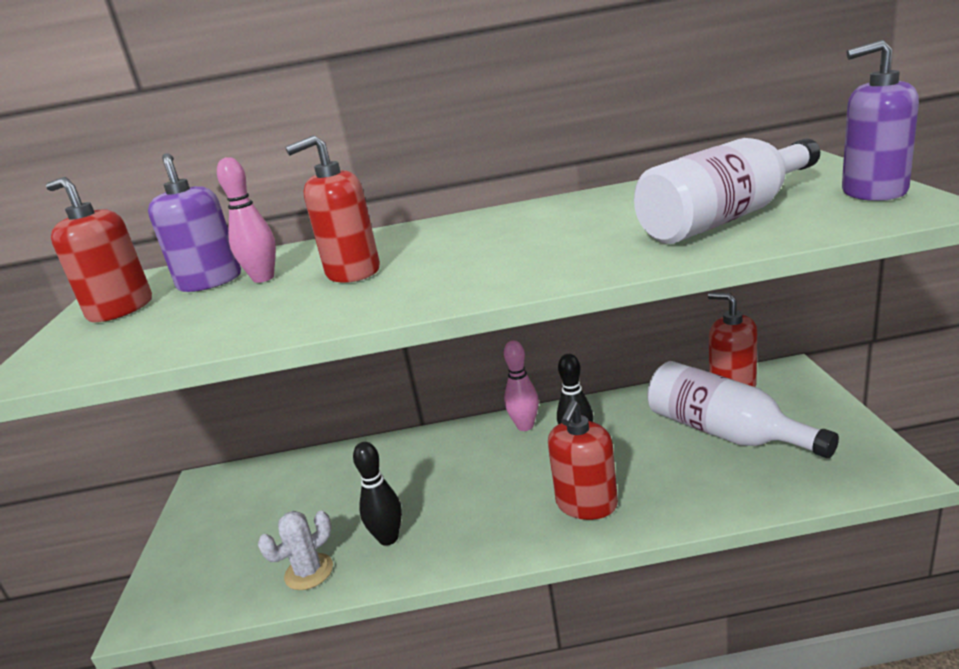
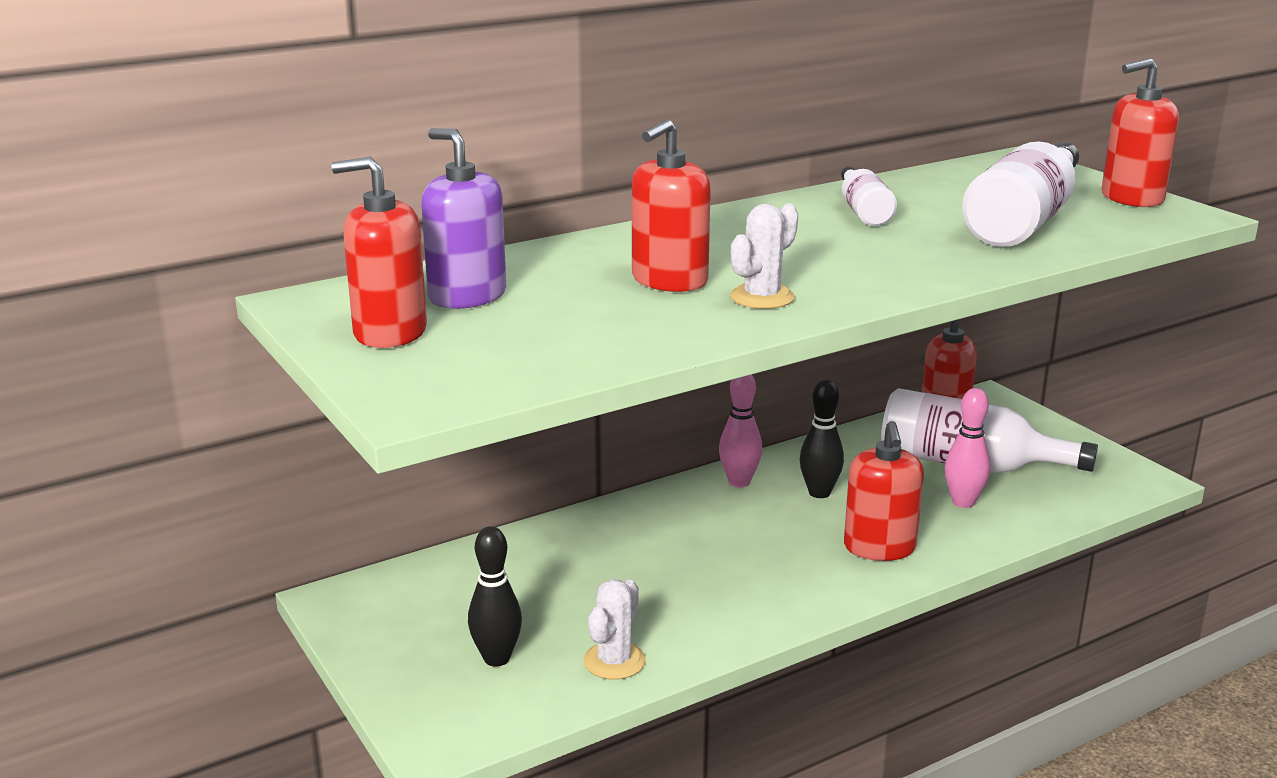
camera: 30 degrees left, 0 degrees up
(263, 278) = (547, 290): pink bowling pin -> pink bowling pin (963, 502)
(388, 538) = (681, 614): black bowling pin -> black bowling pin (497, 658)
(395, 290) = (762, 297): none -> white cactus
(590, 211) = (863, 211): none -> white bottle
(873, 192) = (1131, 198): purple soap dispenser -> red soap dispenser

